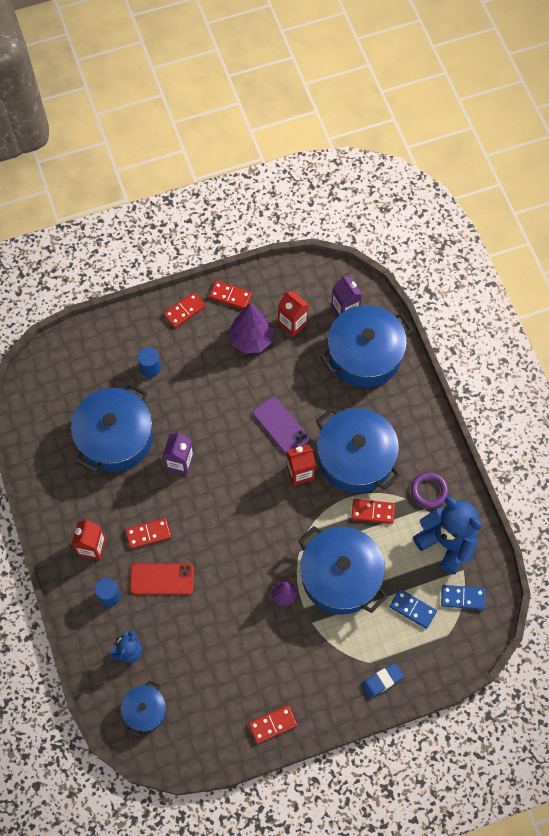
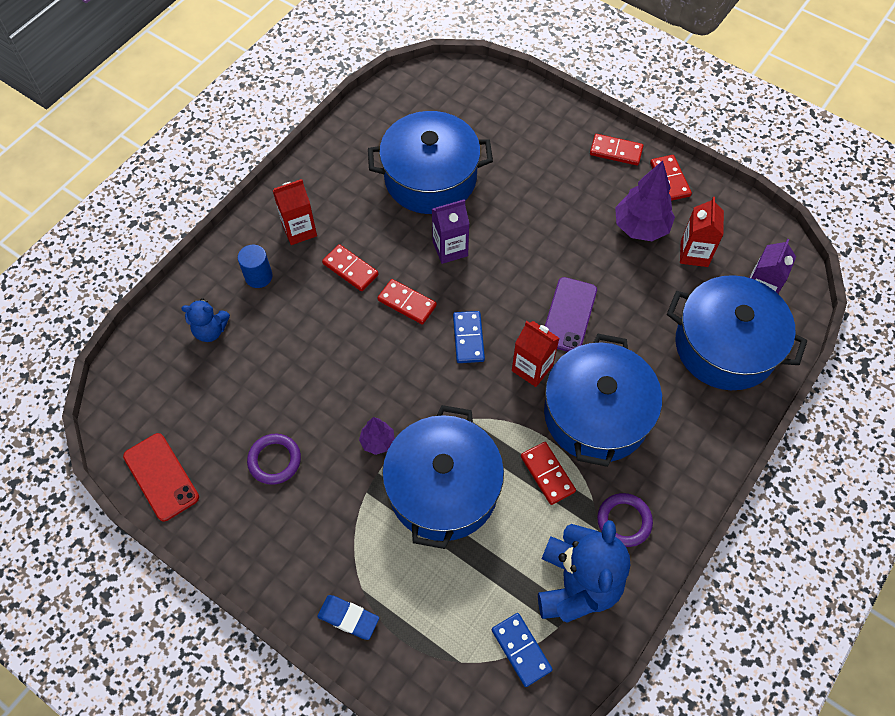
camera: 55 degrees right, 5 degrees down
(145, 710) = (154, 386): blue pot -> none
(150, 368) = (529, 161): blue cylinder -> none
(162, 579) = (310, 312): red phone -> red phone (161, 477)
(252, 664) = (274, 460): none -> purple ring
(272, 724) = (217, 526): red domino -> red domino (407, 303)
(413, 609) = (463, 597): blue domino -> blue domino (468, 338)

